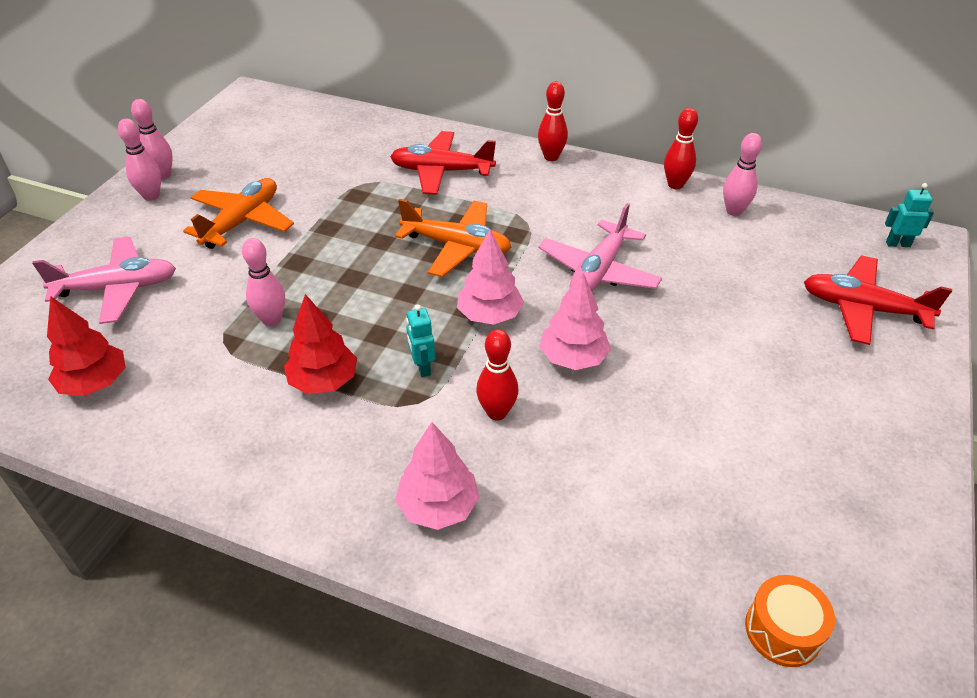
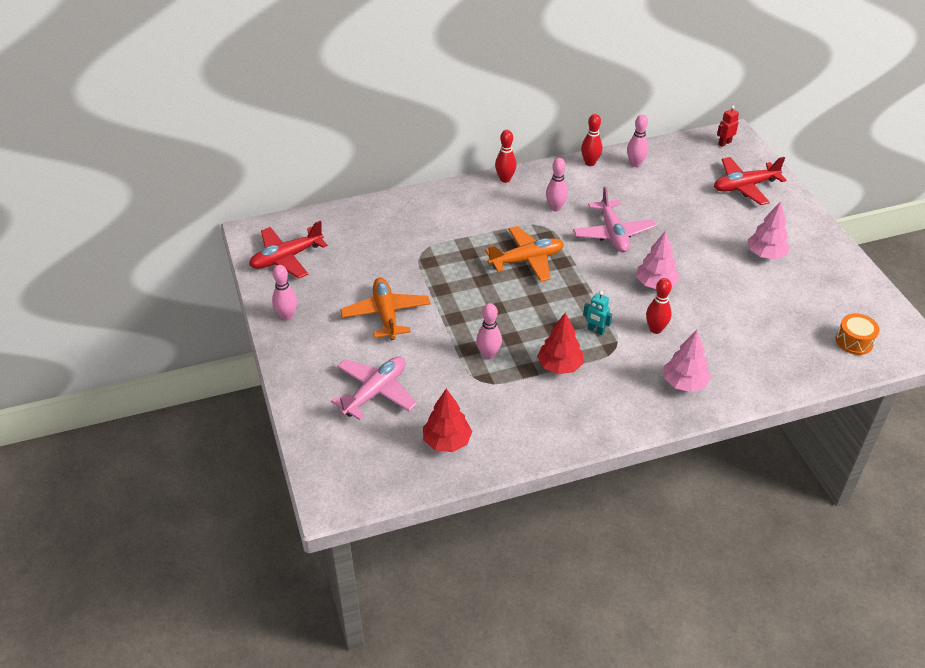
camera: 40 degrees left, 0 degrees up
(151, 196) = (302, 332): pink bowling pin -> pink bowling pin (555, 208)
(441, 171) = (456, 221): red plane -> red plane (286, 258)
(489, 315) = (592, 286): pink tree -> pink tree (765, 254)
(897, 244) = (724, 143): turquoise robot -> red robot

